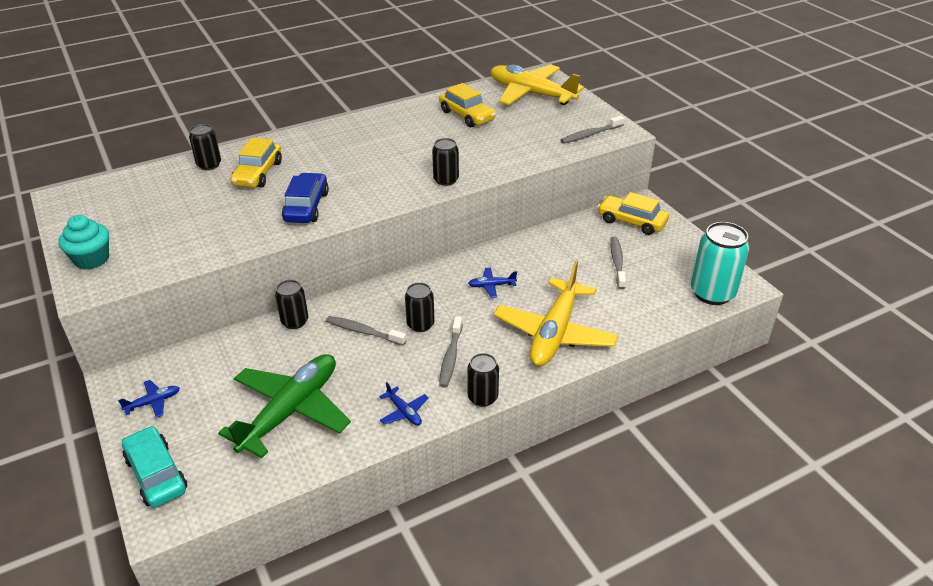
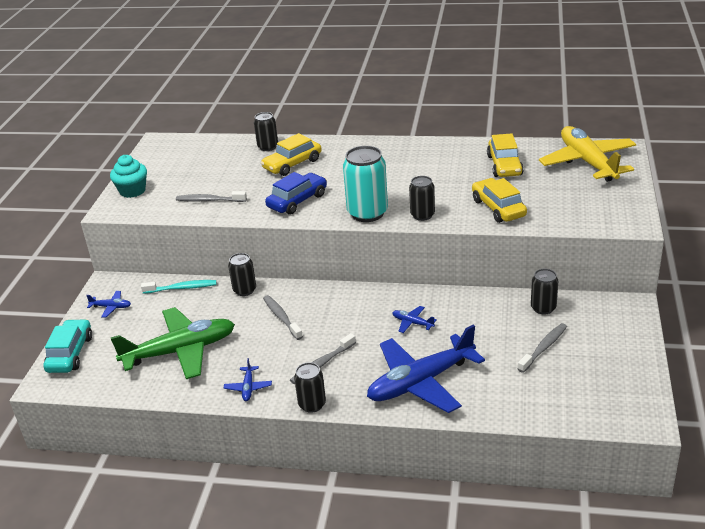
camera: 40 degrees right, 5 degrees down
(220, 347) = (182, 288): none -> turquoise toothbrush
(420, 324) = (326, 330): black can -> black can (543, 308)
(554, 333) = (421, 382): yellow plane -> blue plane
(590, 134) = (598, 217): grey toothbrush -> grey toothbrush (209, 200)
(631, 221) = (601, 317): yellow car -> yellow car (498, 208)
(712, 293) = (604, 412): turquoise can -> turquoise can (367, 213)

